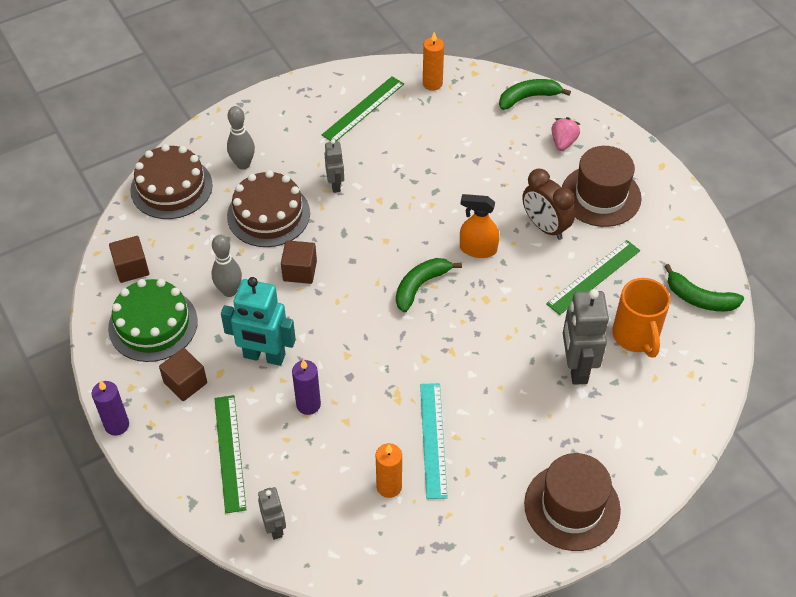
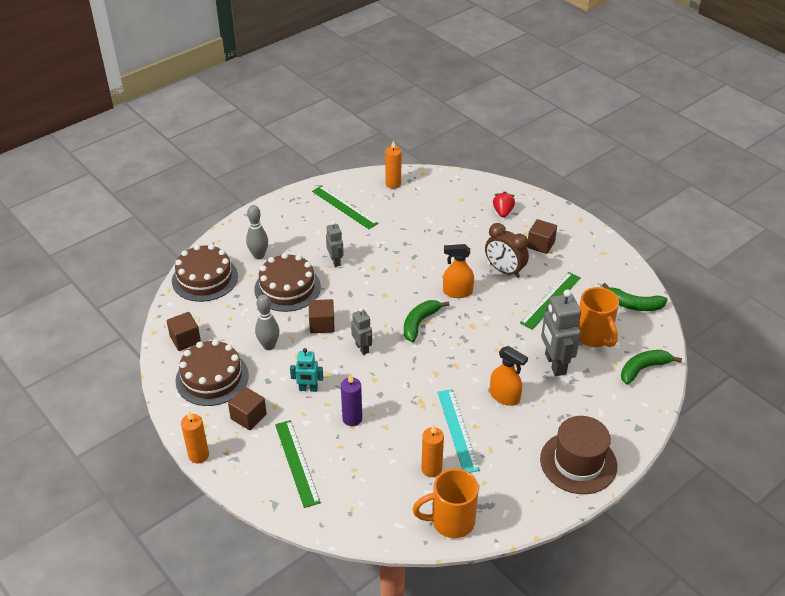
camera: 10 degrees left, 10 degrees down
(117, 425) = (198, 455): purple candle -> orange candle
(153, 324) = (212, 378): green cake -> brown cake
(264, 356) = (308, 389): turquoise robot -> turquoise robot, size x0.56
(275, 527) = (347, 512): grey robot -> grey robot (362, 348)
(363, 109) = (344, 207): green ruler -> green ruler turned 75 degrees counterclockwise
(396, 559) = (450, 521): none -> orange mug
(502, 403) = (504, 397): none -> orange spray bottle
(528, 98) = (468, 185): green banana -> green banana (643, 369)
(563, 142) = (502, 212): pink strawberry -> red strawberry
(600, 196) = (540, 245): brown hat -> brown cube

